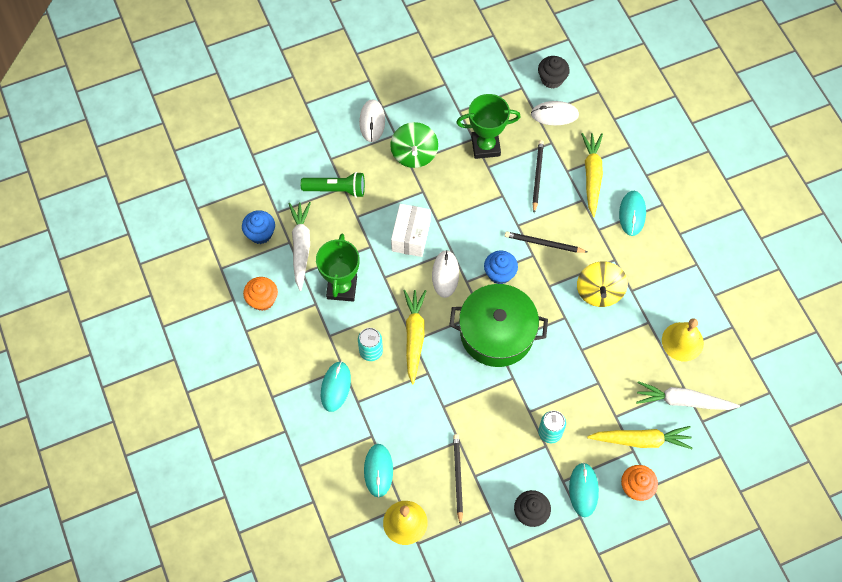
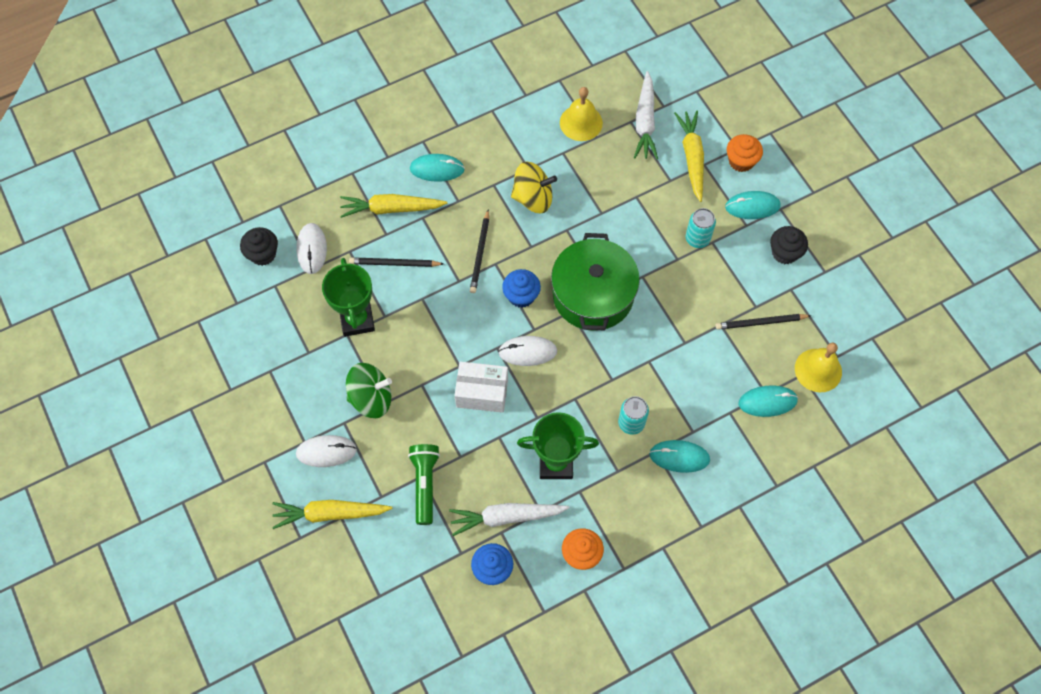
camera: 95 degrees left, 0 degrees up
(414, 336) = (607, 378): yellow carrot -> yellow carrot (330, 514)

